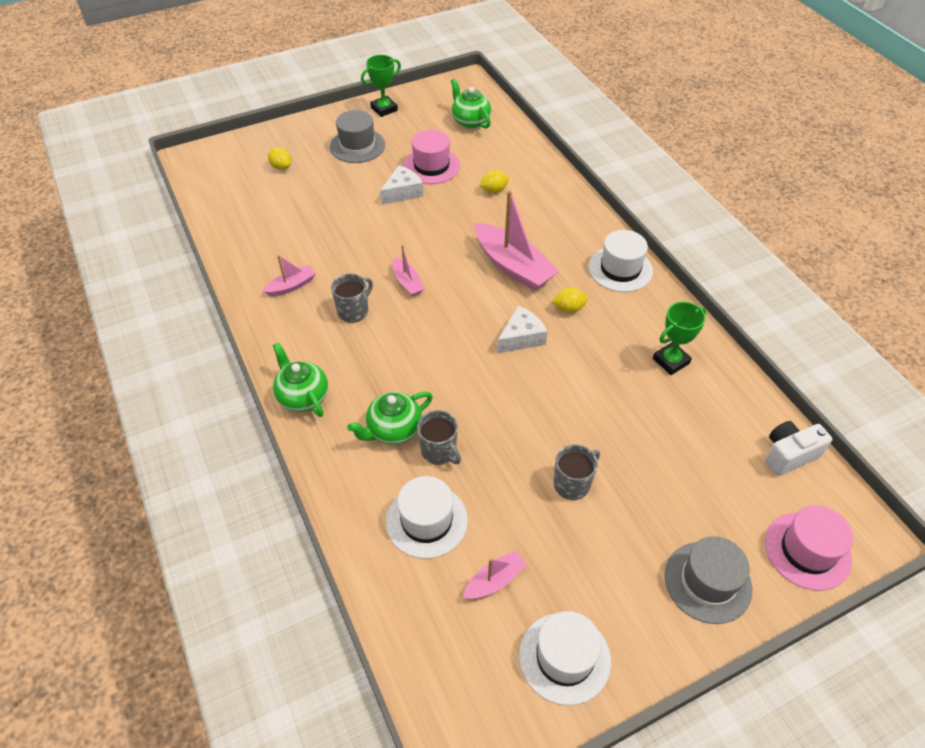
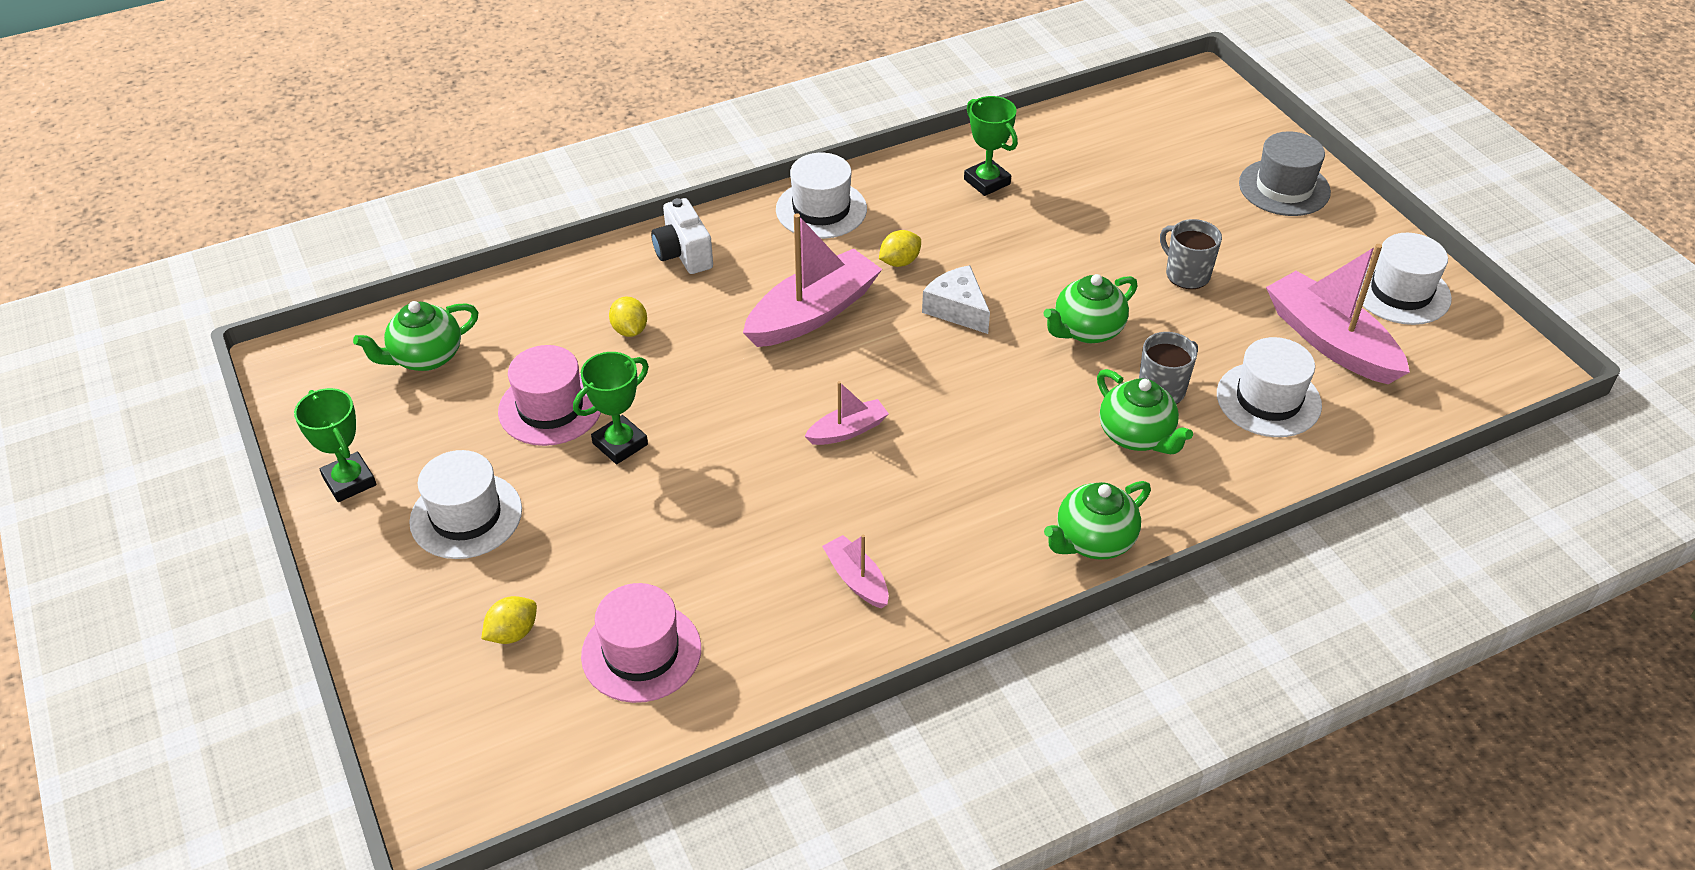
camera: 90 degrees left, 5 degrees down
(353, 311) = (912, 493): grey mug -> none
(357, 146) = (466, 516): grey hat -> white hat
(402, 192) = (620, 444): white cheese -> green trophy
(494, 580) = (1330, 341): pink boat -> pink boat, size x1.98
(502, 410) = (1087, 330): none -> green teapot
(568, 308) = (899, 262): yellow lemon -> yellow lemon turned 60 degrees clockwise
(788, 455) = (1114, 114): white camera -> white camera (683, 254)
(807, 550) = (1229, 120): pink hat -> pink hat (641, 652)

